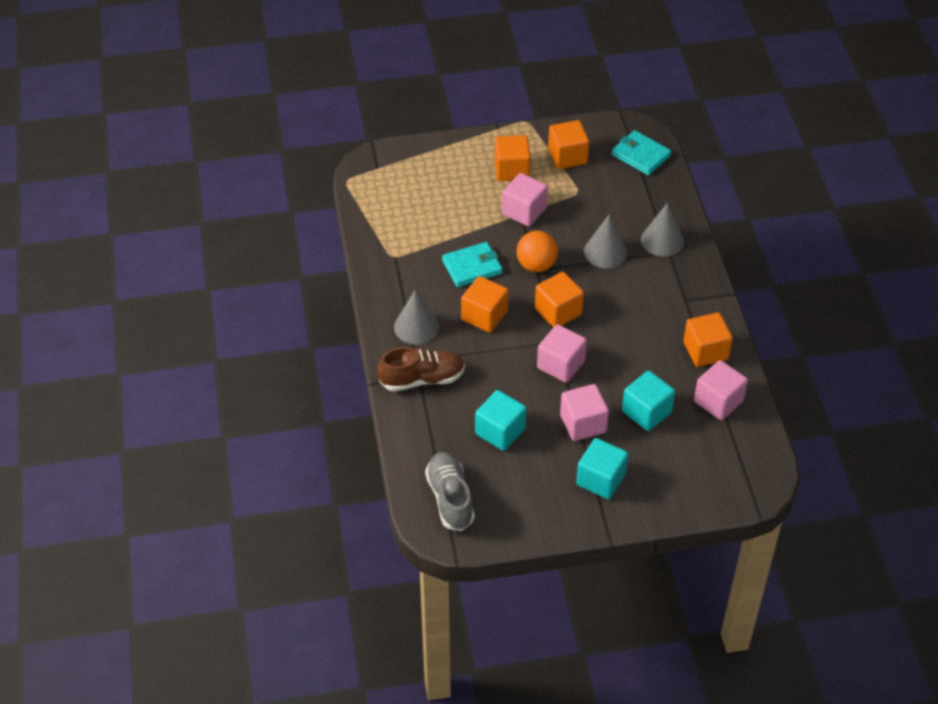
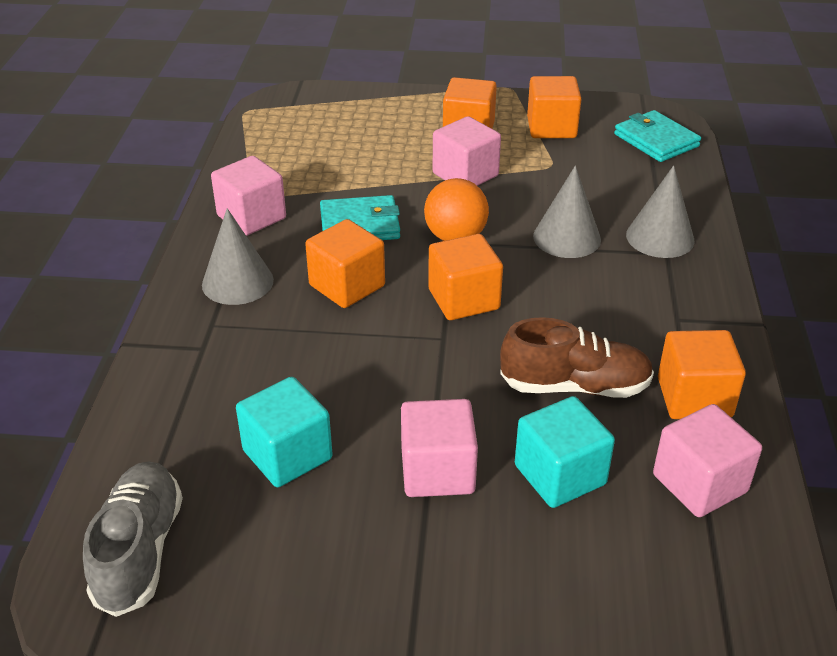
camera: 15 degrees right, 10 degrees down
(422, 379) = (205, 352): brown shoe -> brown shoe (575, 386)
(560, 365) = (437, 373): pink cube -> pink cube (251, 217)
(601, 479) = (432, 578): turquoise cube -> none

